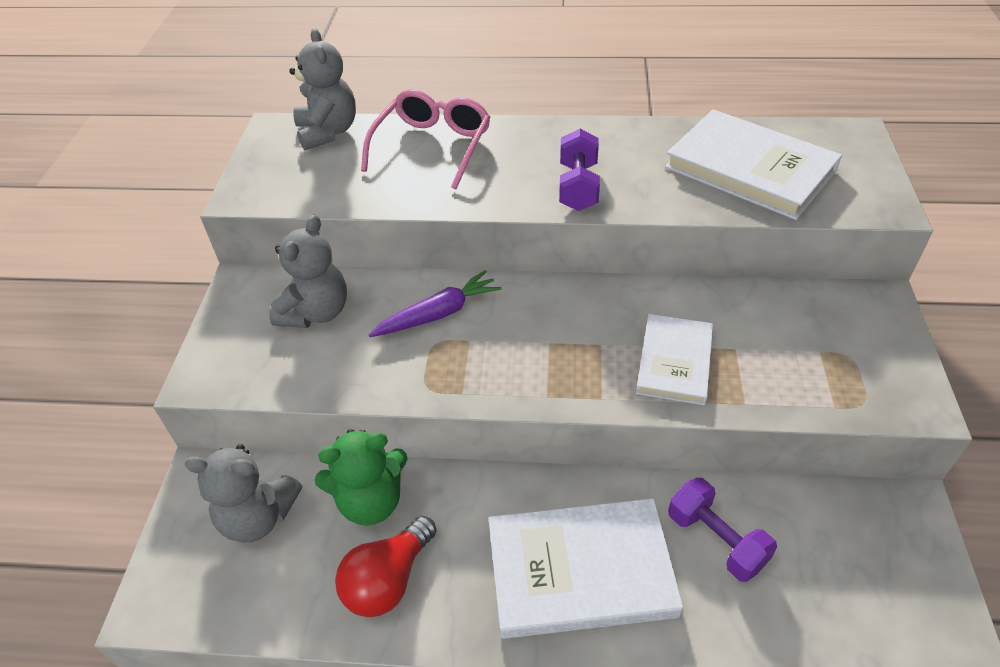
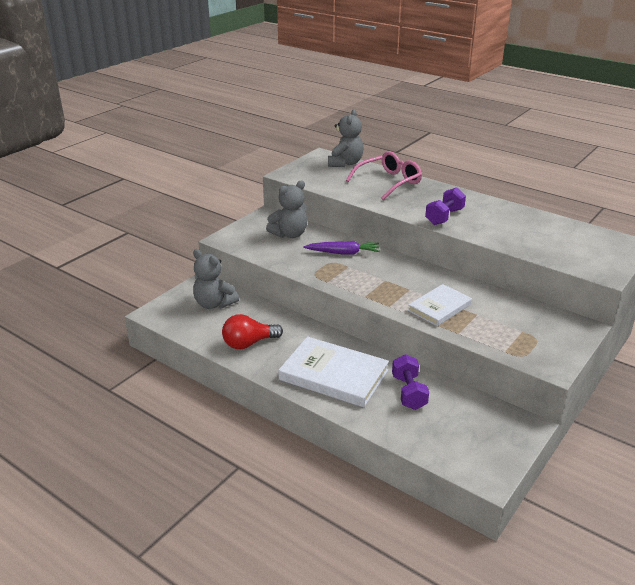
camera: 30 degrees right, 15 degrees down
(371, 501) = (264, 317): green teddy bear -> none
(750, 169) = (545, 237): white book -> none

